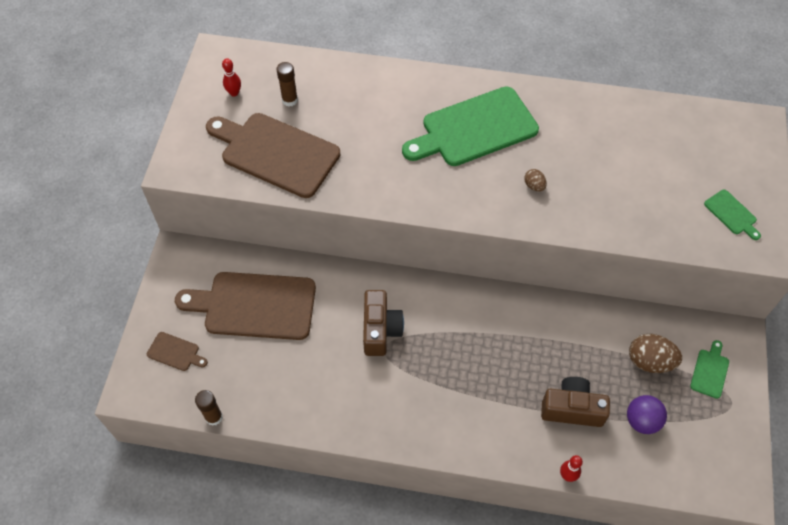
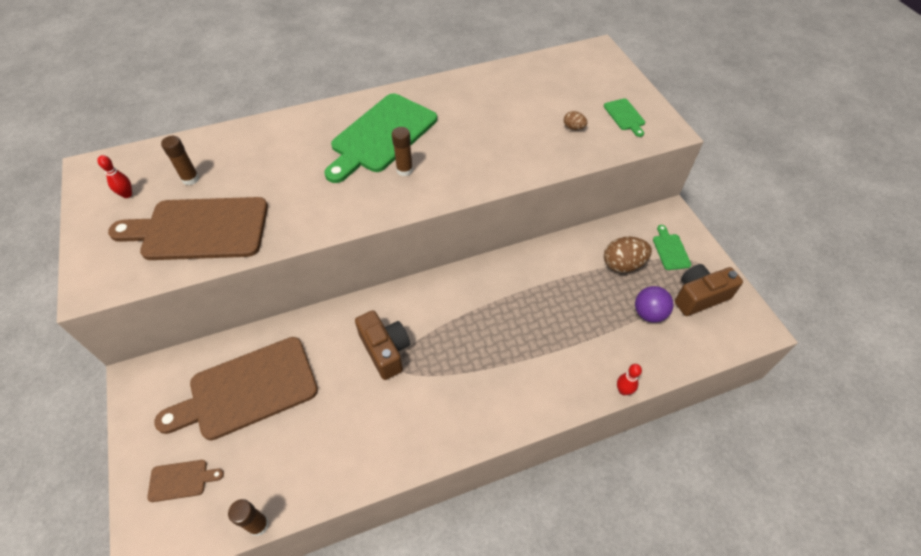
camera: 30 degrees left, 5 degrees down
(475, 175) = (404, 170): none -> brown glue stick
(534, 186) = (460, 158): brown egg -> brown egg (573, 128)
(572, 409) = (590, 333): brown camera -> brown camera (699, 296)
(732, 214) = (625, 116): green cutting board -> green cutting board turned 45 degrees clockwise

